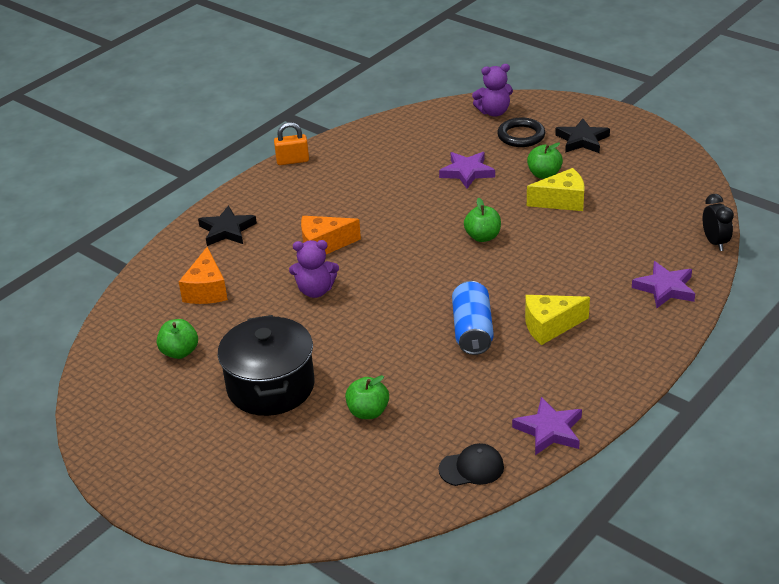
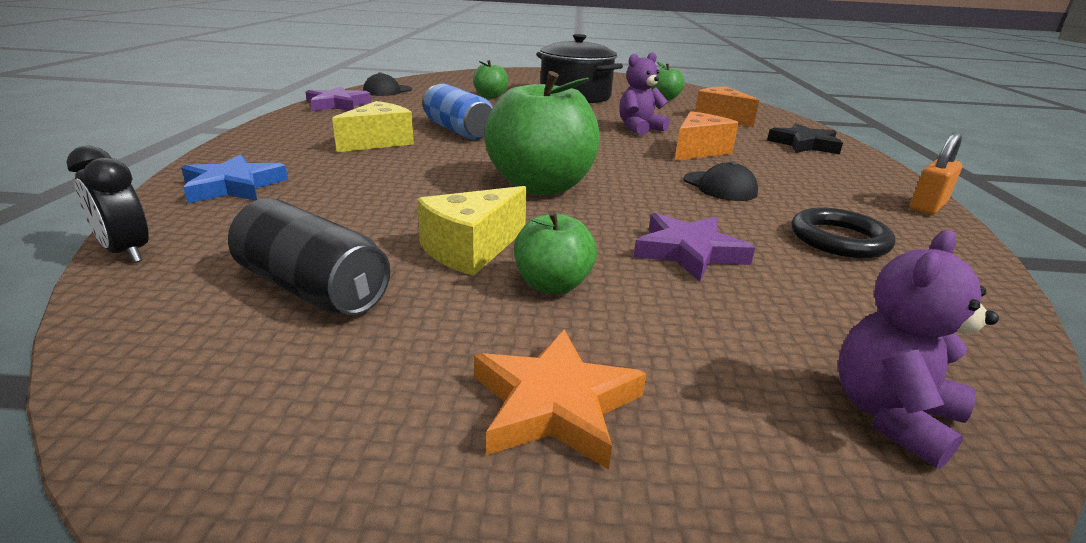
camera: 140 degrees right, 10 degrees down
(377, 206) = (719, 187): none -> black cap
(483, 237) = (541, 186): green apple -> green apple, size x1.96
(521, 136) = (715, 361): black ring -> black ring (839, 239)
(582, 140) = (554, 405): black star -> orange star
(638, 199) = (312, 288): none -> black can
(665, 288) = (233, 186): purple star -> blue star

